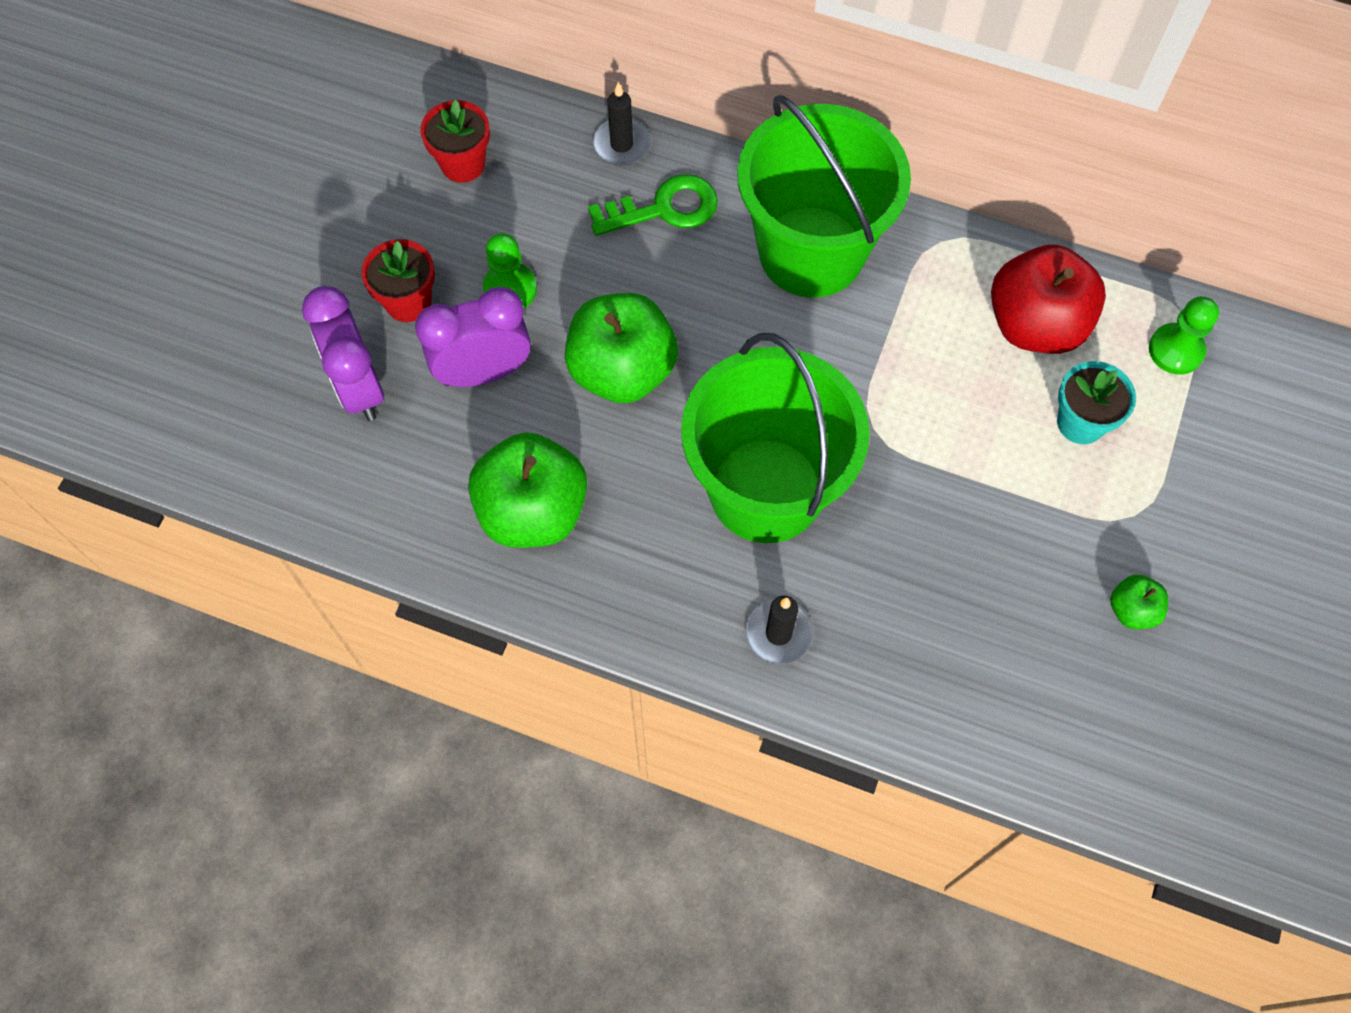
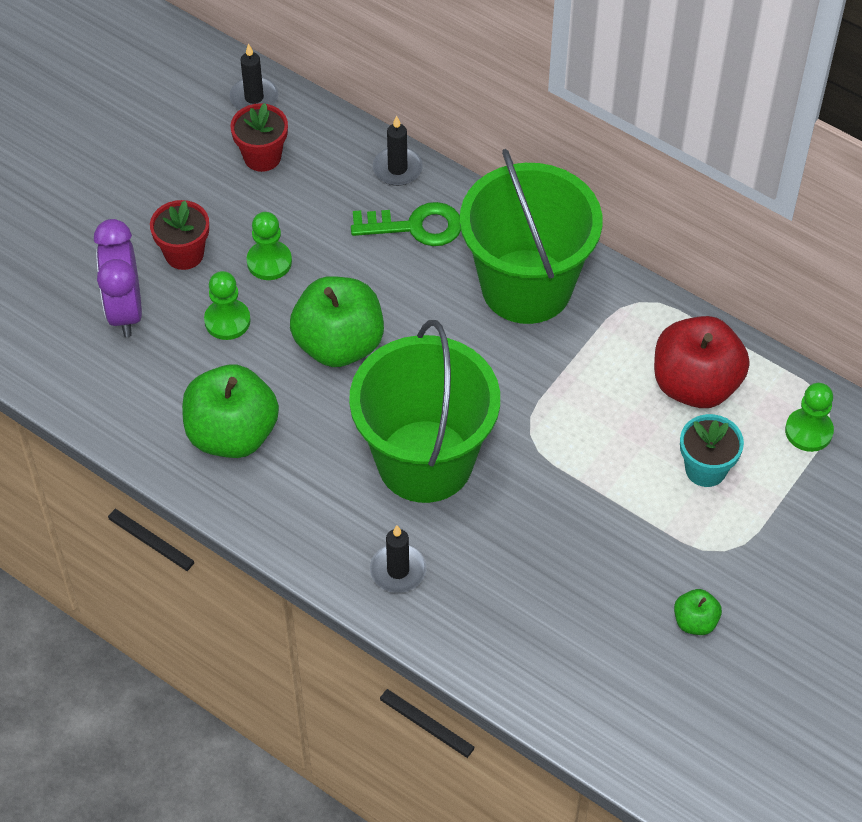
camera: 15 degrees right, 10 degrees down
(431, 96) = (254, 98): none -> black candle
(484, 372) = (227, 321): purple clock -> green pawn

